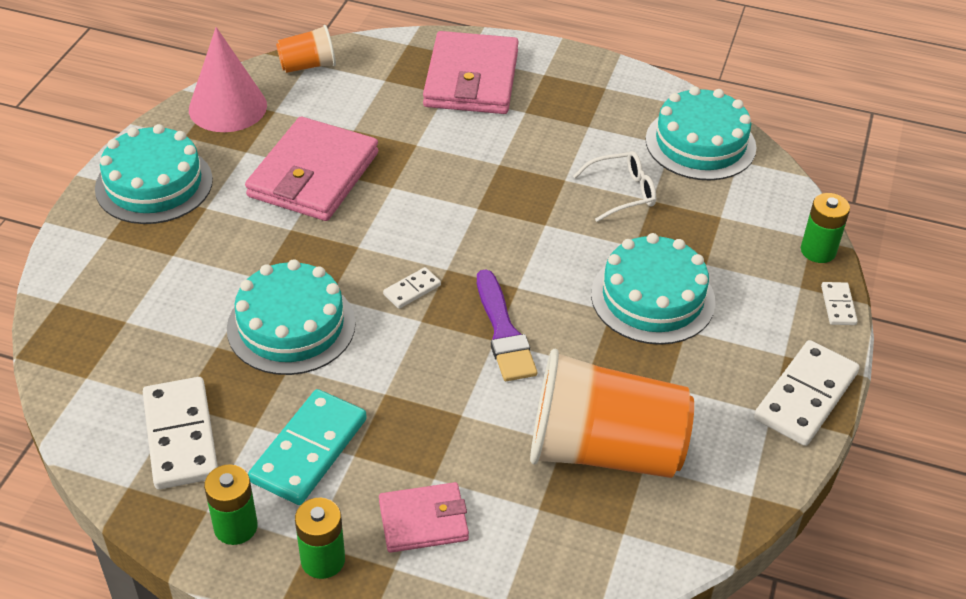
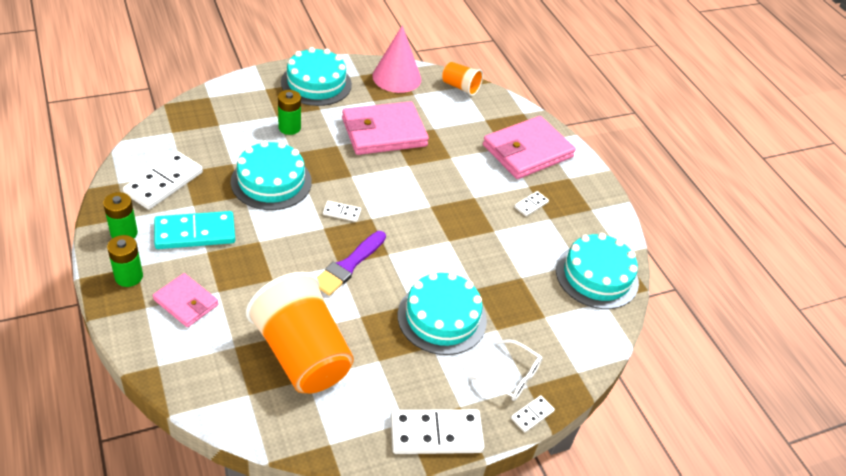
camera: 45 degrees right, 0 degrees up
(555, 127) = (531, 205): none -> white domino
(622, 192) = (512, 261): white glasses -> white glasses (511, 377)
(818, 251) = (569, 381): green battery -> green battery (289, 127)

